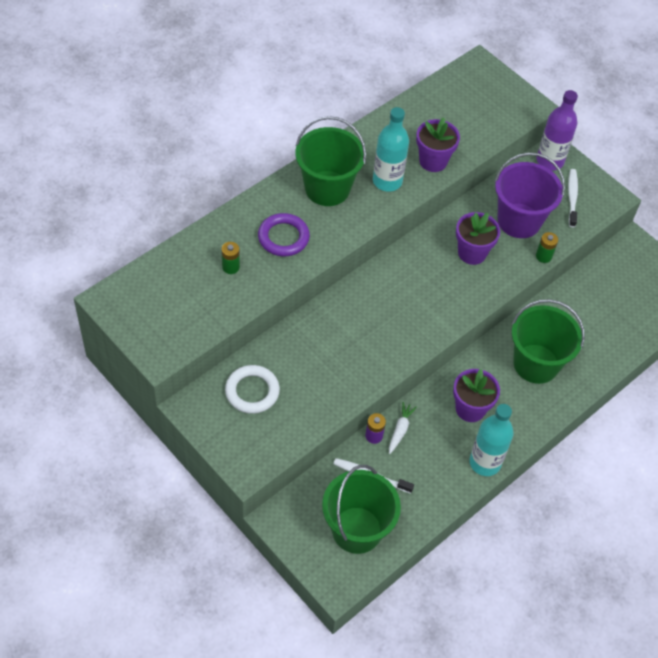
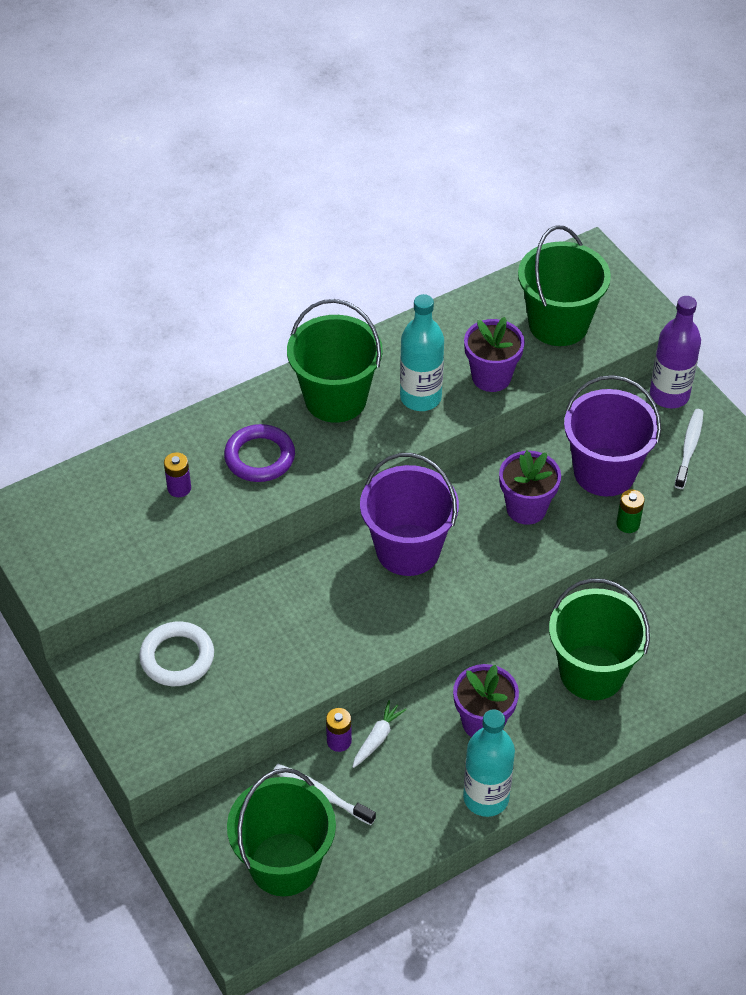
camera: 15 degrees right, 5 degrees down
(230, 267) = (179, 488): green battery -> purple battery
(397, 292) = (408, 550): none -> purple bucket
(470, 118) = (558, 324): none -> green bucket

